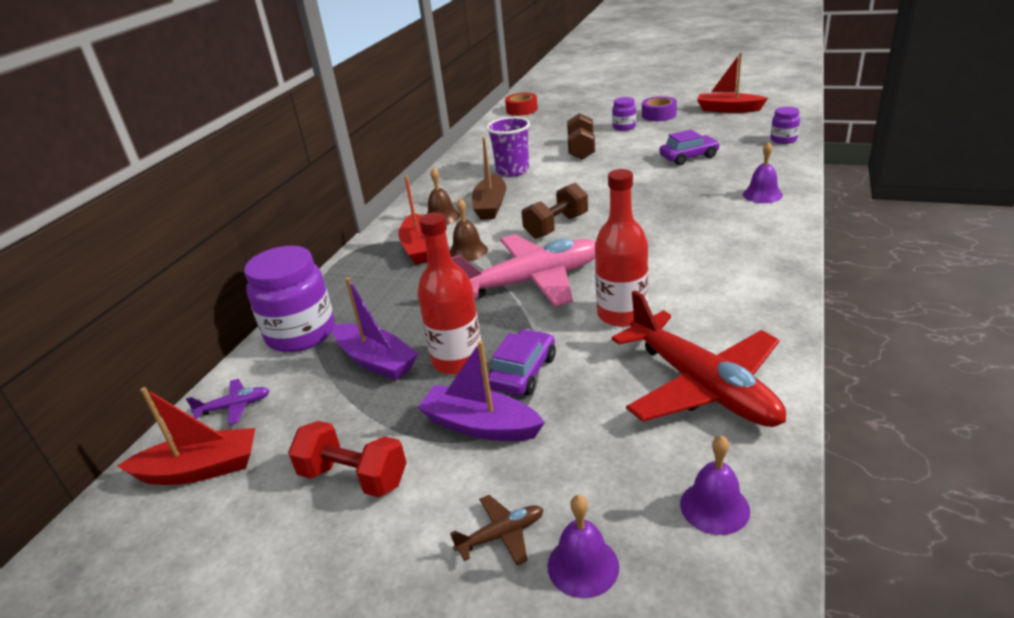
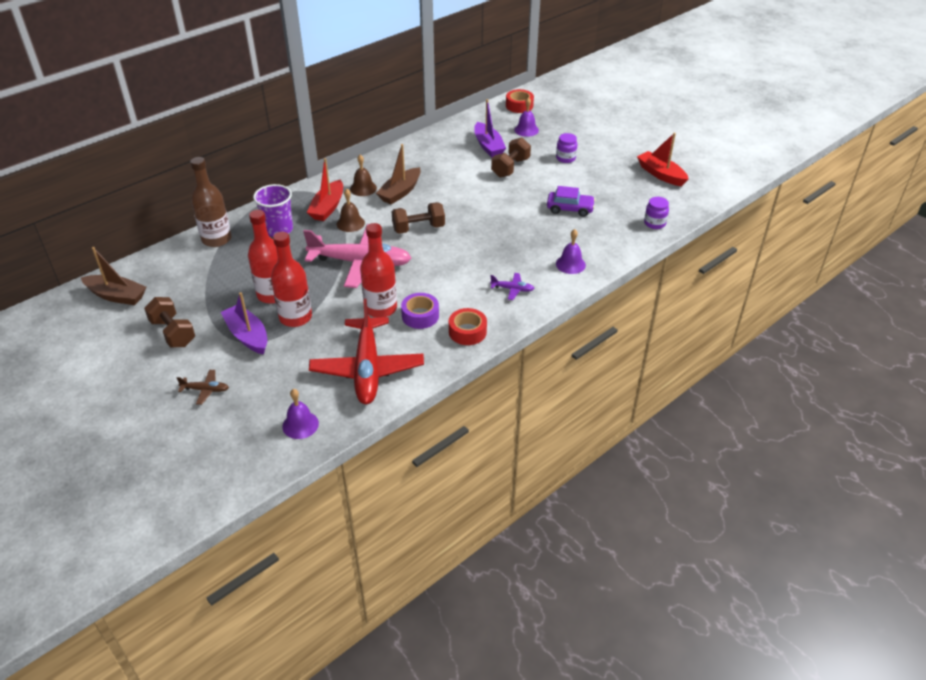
camera: 25 degrees right, 10 degrees up
(200, 469) = (117, 296): red boat -> brown boat
(234, 407) = (154, 269): purple plane -> purple plane (512, 289)
(301, 334) = (216, 239): purple jar -> brown bottle
(354, 477) = (173, 333): red dumbbell -> brown dumbbell
(376, 361) = (236, 275): purple boat -> purple boat (488, 146)
(512, 171) = (446, 167): purple cup -> purple cup (278, 229)
(523, 372) = (295, 317): purple car -> red bottle
(583, 566) = (222, 418): purple bell -> purple bell (526, 130)
(659, 115) = (605, 157): purple tape -> purple tape (420, 316)
(758, 293) = (467, 332): none -> red tape

